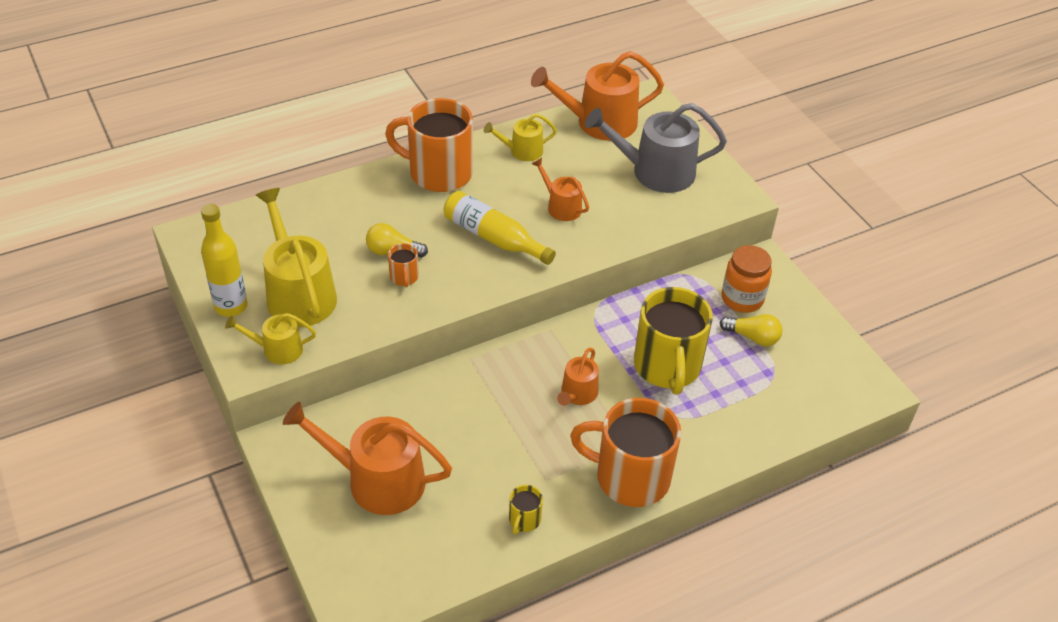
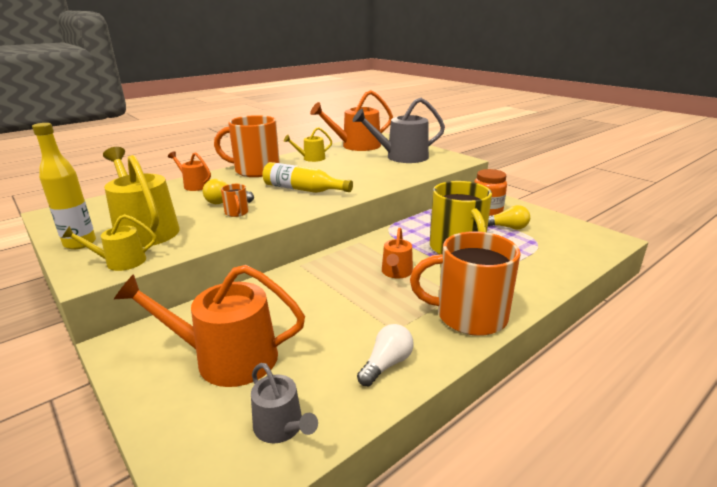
camera: 10 degrees left, 20 degrees down
(416, 564) = (281, 427): none -> grey watering can
(524, 520) = (386, 364): yellow mug -> white light bulb
(561, 206) = (346, 174): orange watering can -> orange watering can (194, 185)

